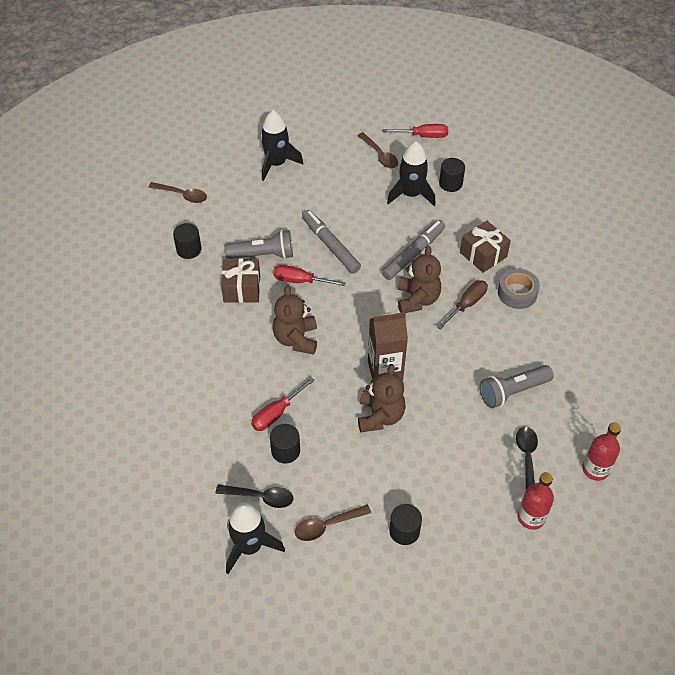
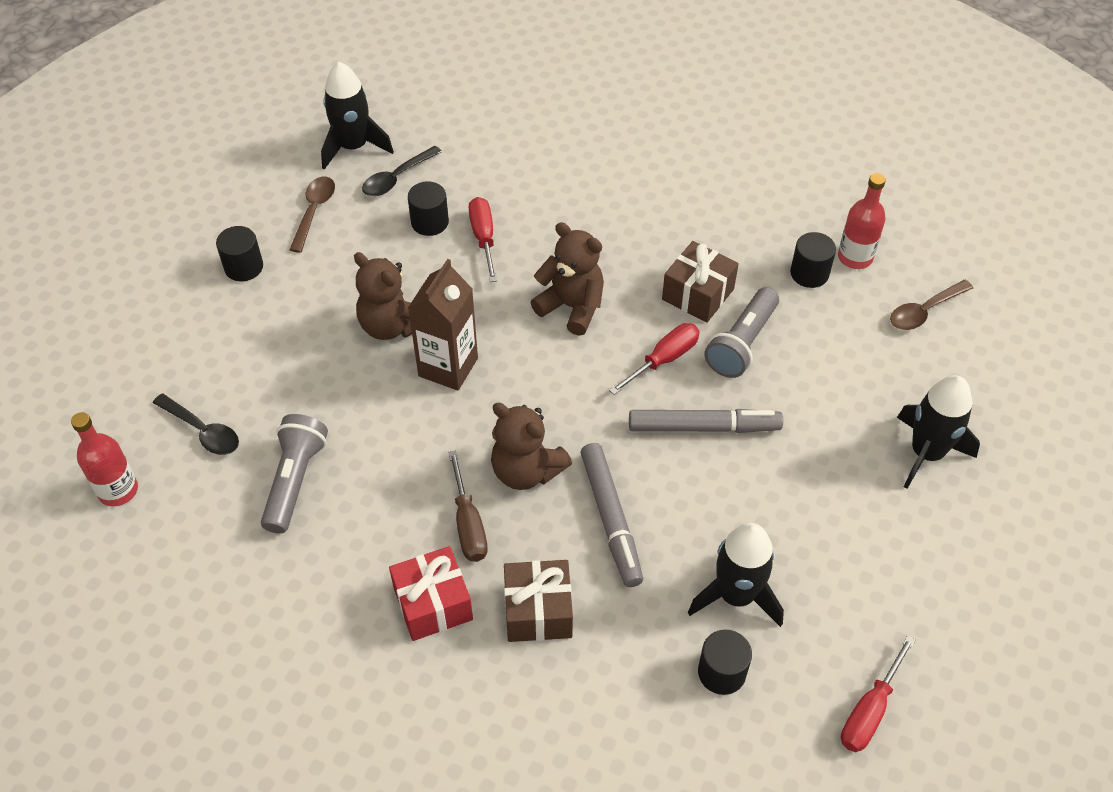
camera: 125 degrees right, 0 degrees up
(380, 155) = (859, 608): brown spoon -> none
(517, 293) = (433, 604): grey tape -> red gift
(531, 517) = (139, 384): red bottle -> red bottle (855, 257)

